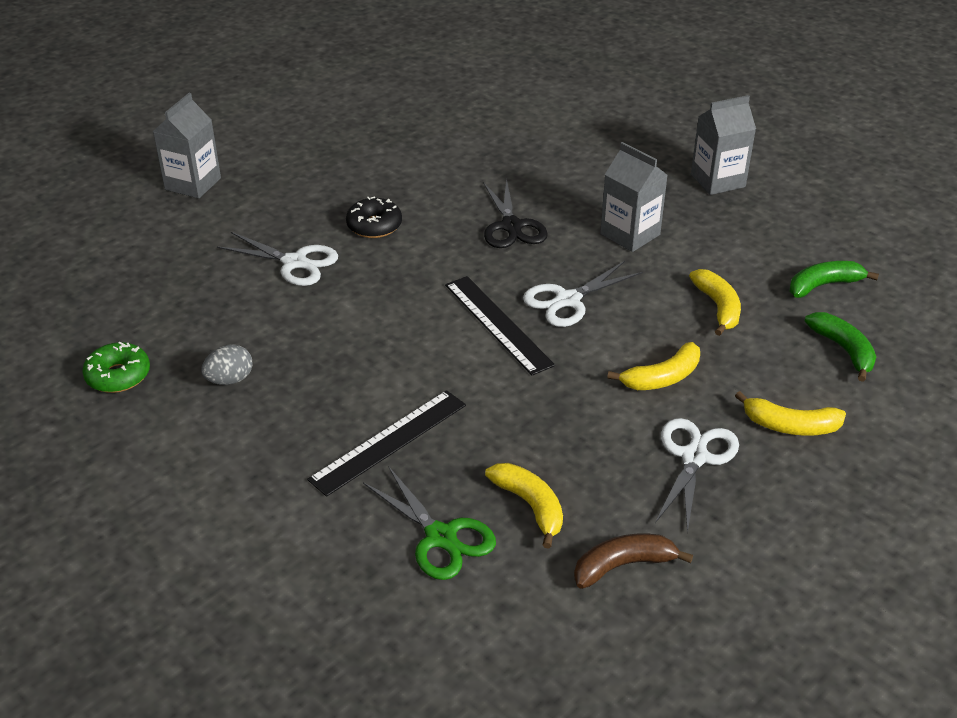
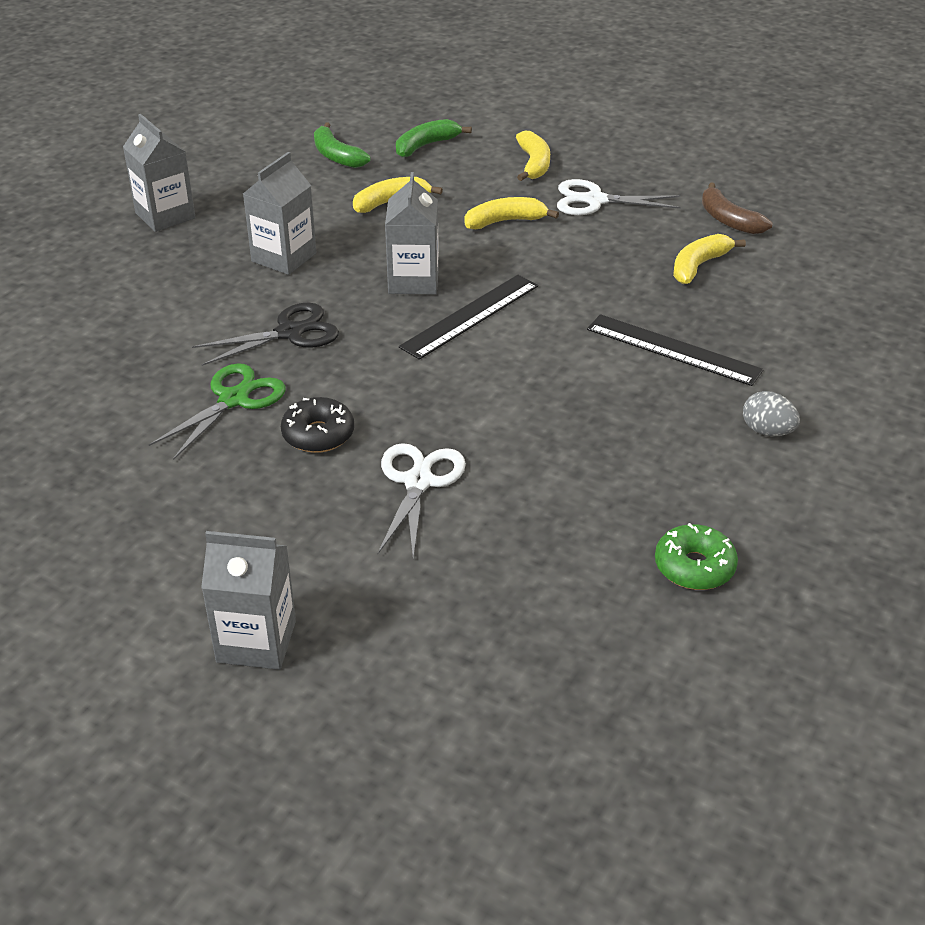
camera: 105 degrees left, 0 degrees up
(230, 380) = (650, 475): grey egg -> grey egg (767, 431)
(441, 537) = (762, 302): green scissors -> green scissors (234, 399)
(568, 300) = (413, 281): white scissors -> grey carton
(662, 377) = (505, 221): yellow banana -> yellow banana turned 60 degrees counterclockwise

